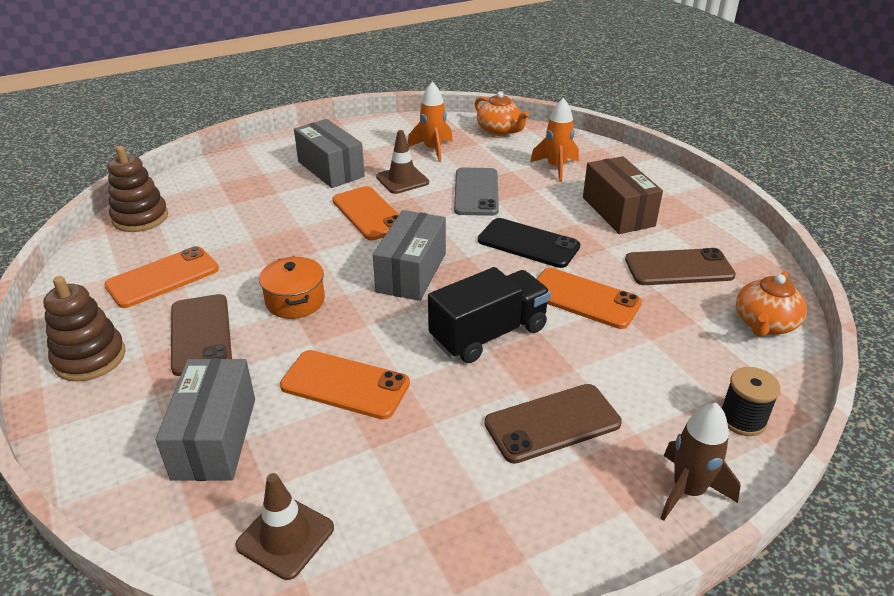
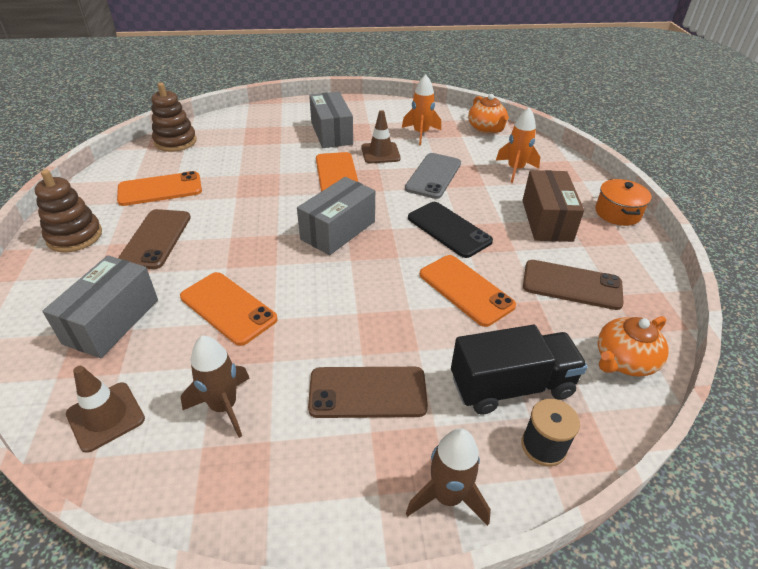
camera: 20 degrees right, 5 degrees up
(295, 301) = (237, 231): orange pot -> orange pot (617, 213)
(413, 484) = (224, 406): none -> brown rocket
(488, 334) = (365, 298): black truck -> black truck (511, 386)

